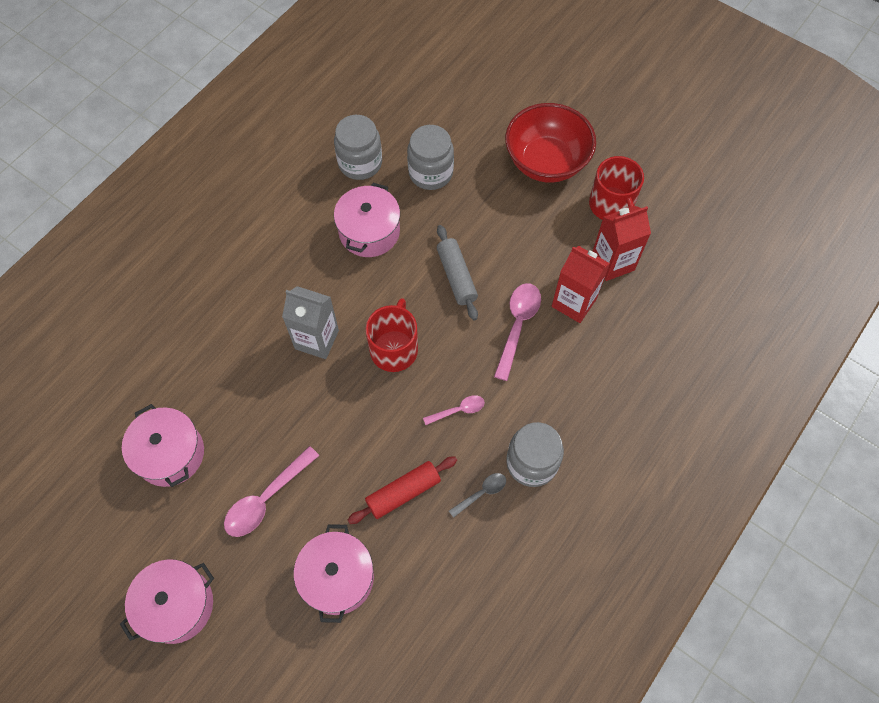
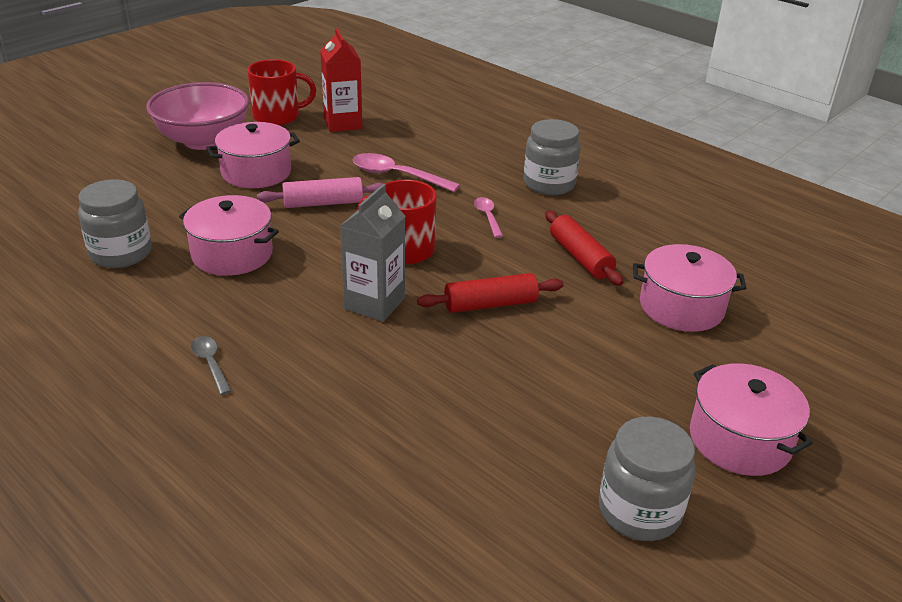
camera: 85 degrees left, 30 degrees down
(170, 454) = (522, 444): pink pot -> pink pot (256, 172)
(266, 499) = (589, 355): pink spoon -> none
(324, 422) = (490, 304): none -> red rolling pin
(430, 173) = (171, 206): grey jar -> grey jar (639, 511)
(456, 276) = (323, 203): grey rolling pin -> pink rolling pin
(481, 493) = (580, 213): grey spoon -> grey spoon (210, 363)
(546, 162) = (203, 141): red bowl -> pink bowl
(574, 302) = (380, 146): red carton -> none

